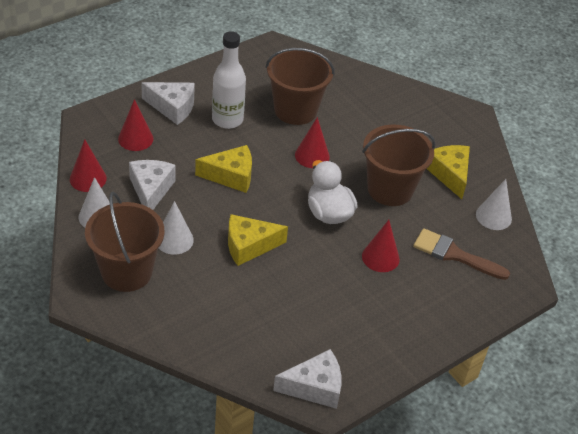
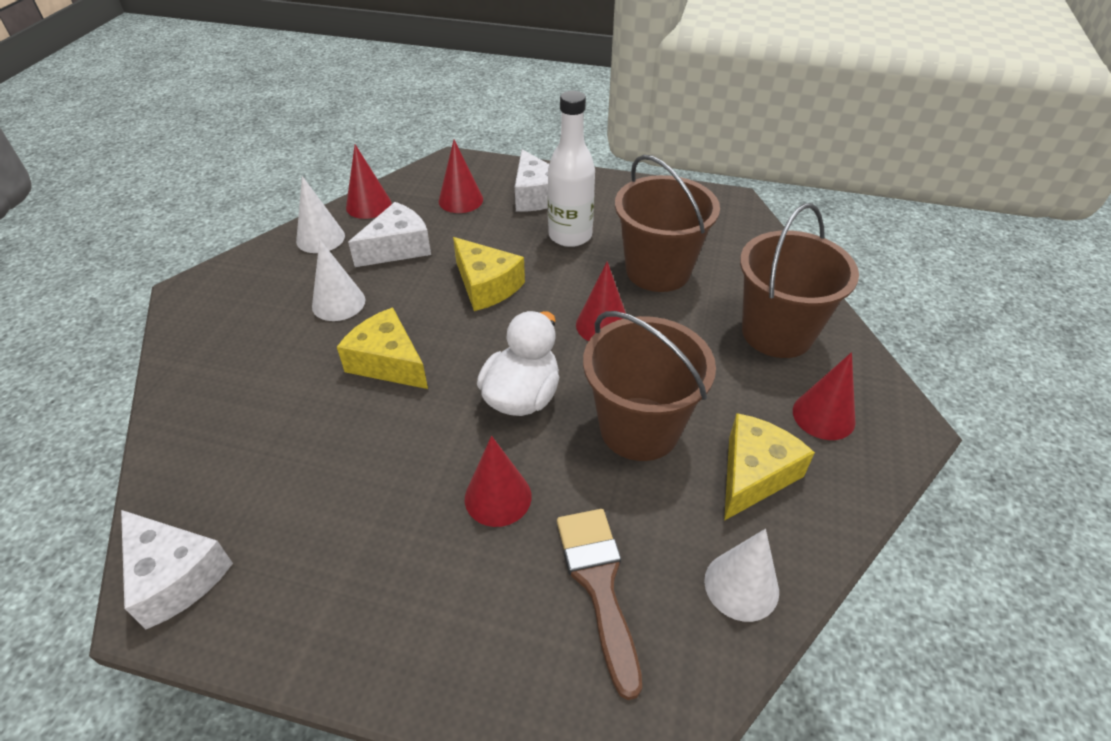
camera: 55 degrees right, 0 degrees up
(126, 272) = (256, 299): brown bucket -> brown bucket (777, 332)
(443, 131) = (823, 416): none -> red cone

